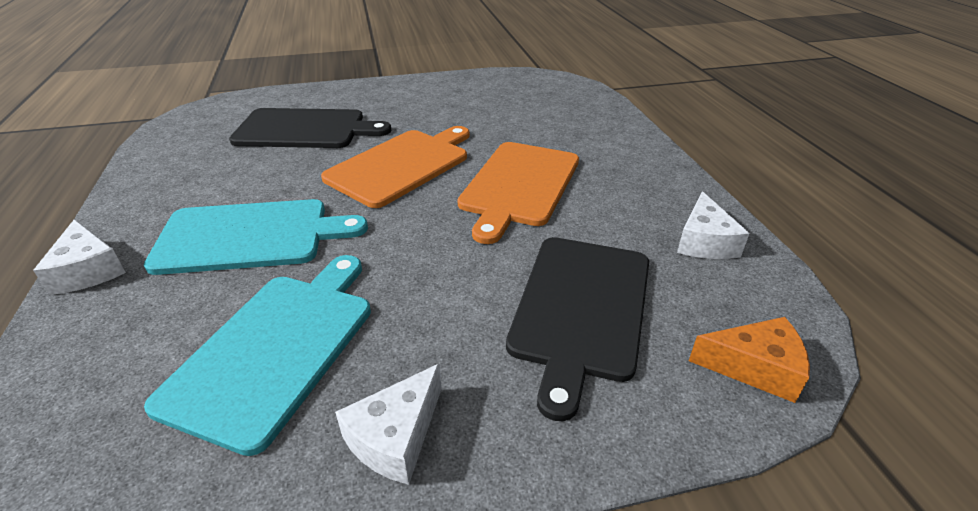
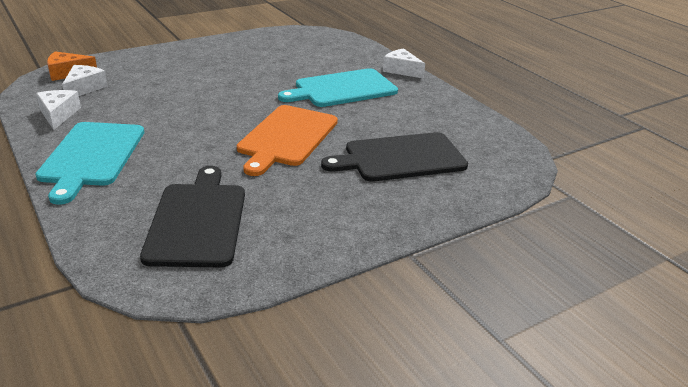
camera: 160 degrees right, 5 degrees down
(275, 348) = (281, 60): turquoise cutting board -> turquoise cutting board (92, 156)
(396, 437) = (217, 48): white cheese -> white cheese (84, 88)
(519, 185) = (186, 133): orange cutting board -> none
(581, 309) = (145, 81): black cutting board -> black cutting board (197, 220)

